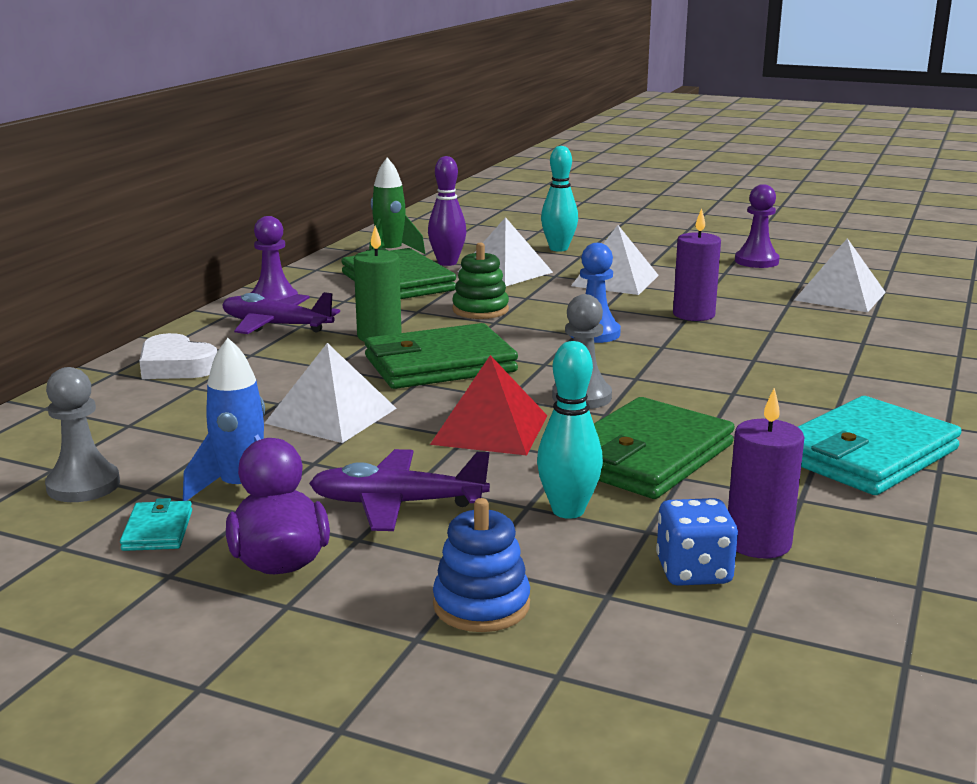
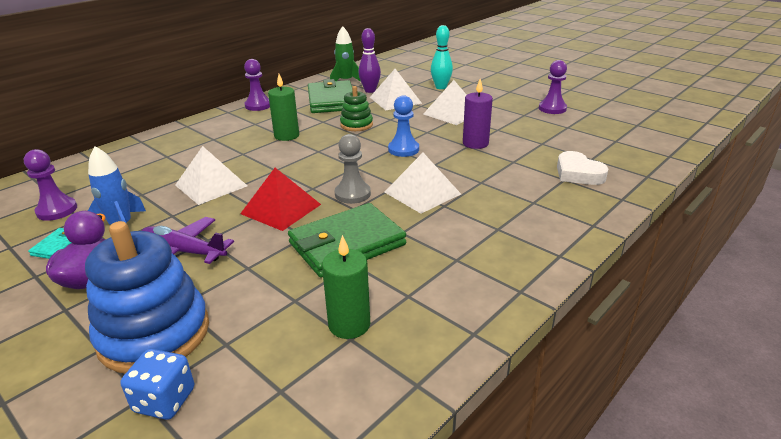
camera: 20 degrees right, 10 degrees up
(83, 485) = (57, 210): grey pawn -> purple pawn
(176, 366) = (171, 142): white heart -> white heart (578, 173)
(276, 325) = (243, 122): purple plane -> none
(439, 364) = (298, 159): green wallet -> none
(481, 605) = (154, 334): blue stacking toy -> blue stacking toy, size x1.86
(568, 511) = (265, 275): turquoise bowling pin -> none
(693, 571) = (290, 338): blue dice -> blue dice (164, 400)
(758, 543) = (349, 324): purple candle -> green candle
(840, 296) = (582, 141): white pyramid -> white pyramid (422, 193)
(867, 454) = (484, 268): turquoise wallet -> none

